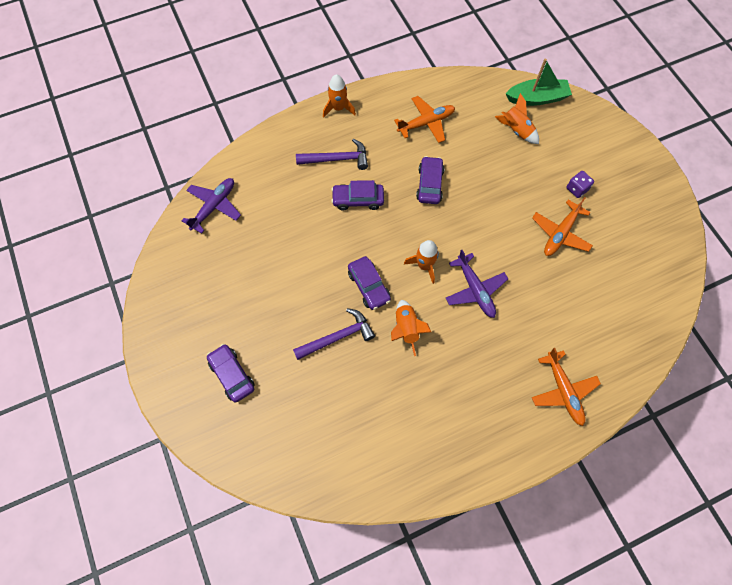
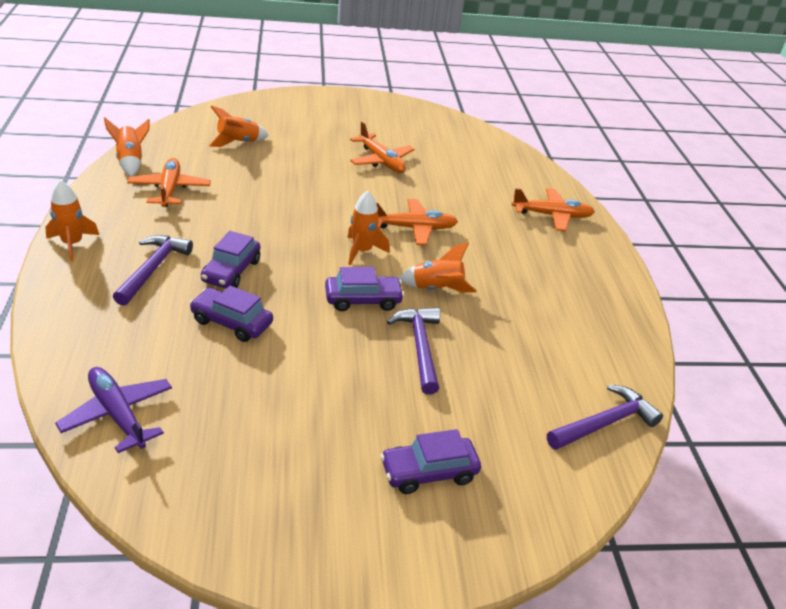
camera: 75 degrees left, 30 degrees down
(316, 475) = (605, 423): none -> purple hammer
(429, 184) = (257, 214): purple car -> purple car (231, 322)
(445, 85) = (131, 161): none -> orange rocket
(475, 290) = (414, 228): purple plane -> orange plane
(537, 98) = (210, 119): green boat -> none
(577, 189) = (338, 136): purple dice -> none

